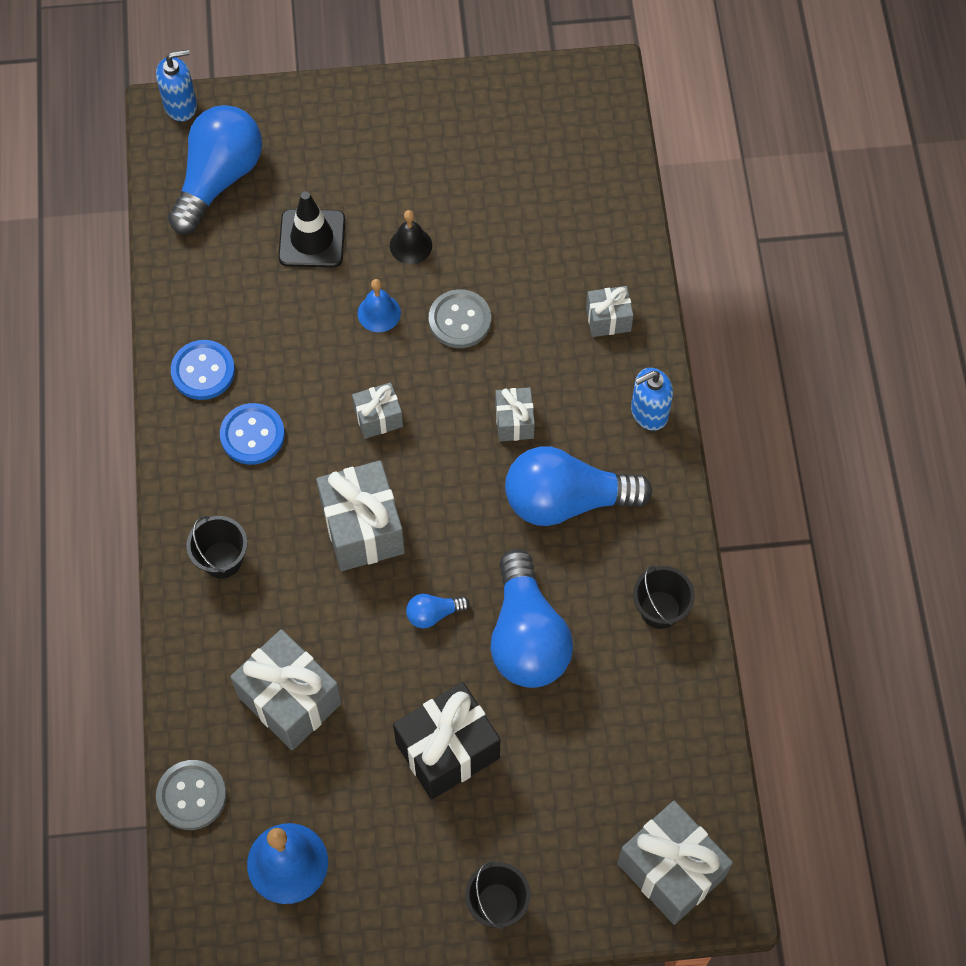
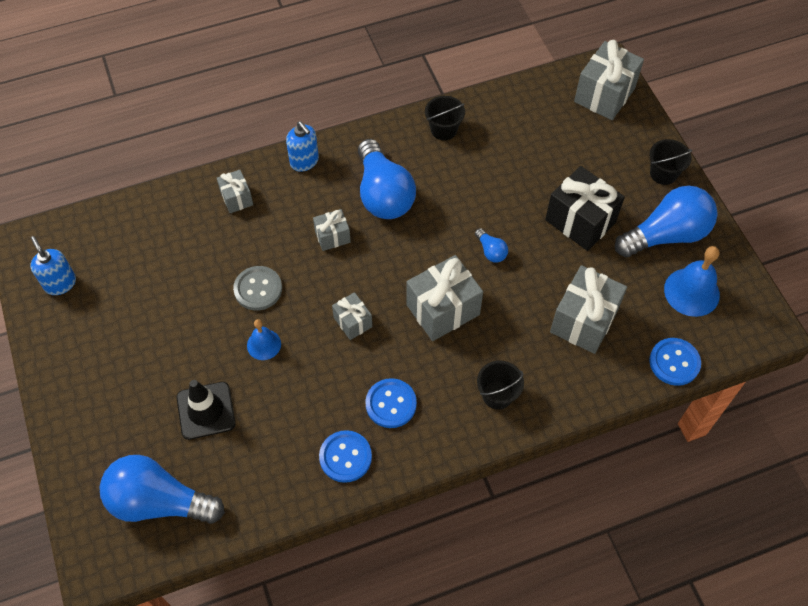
camera: 105 degrees left, 5 degrees down
(181, 105) = (86, 558): blue soap dispenser -> blue soap dispenser (60, 283)
(191, 795) = (674, 362): grey button -> blue button
(411, 245) = (199, 338): black bell -> none
(527, 637) = (487, 195): blue light bulb -> blue light bulb (666, 235)

